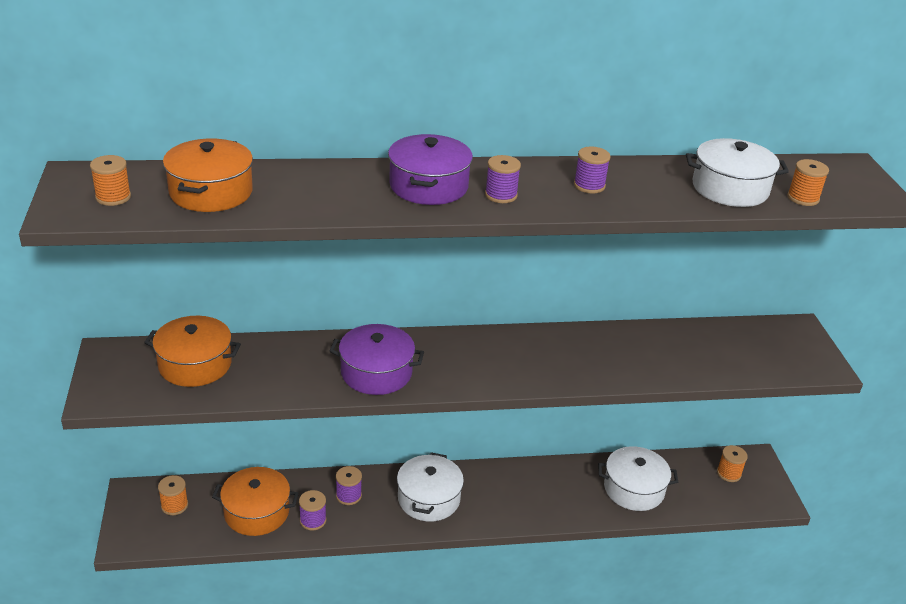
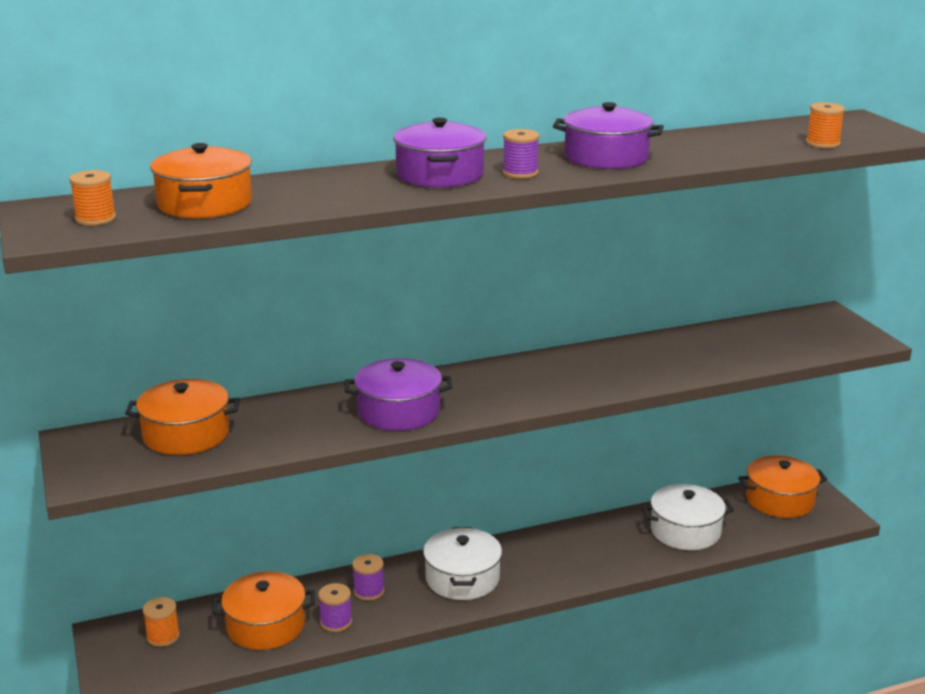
camera: 10 degrees left, 10 degrees down
(589, 185) = (606, 157): purple spool -> purple pot
(729, 473) = (779, 500): orange spool -> orange pot
(730, 188) = (747, 145): white pot -> none

